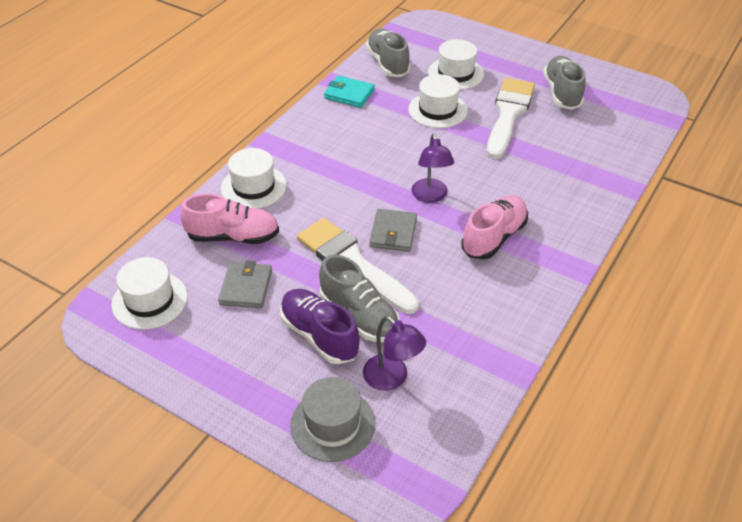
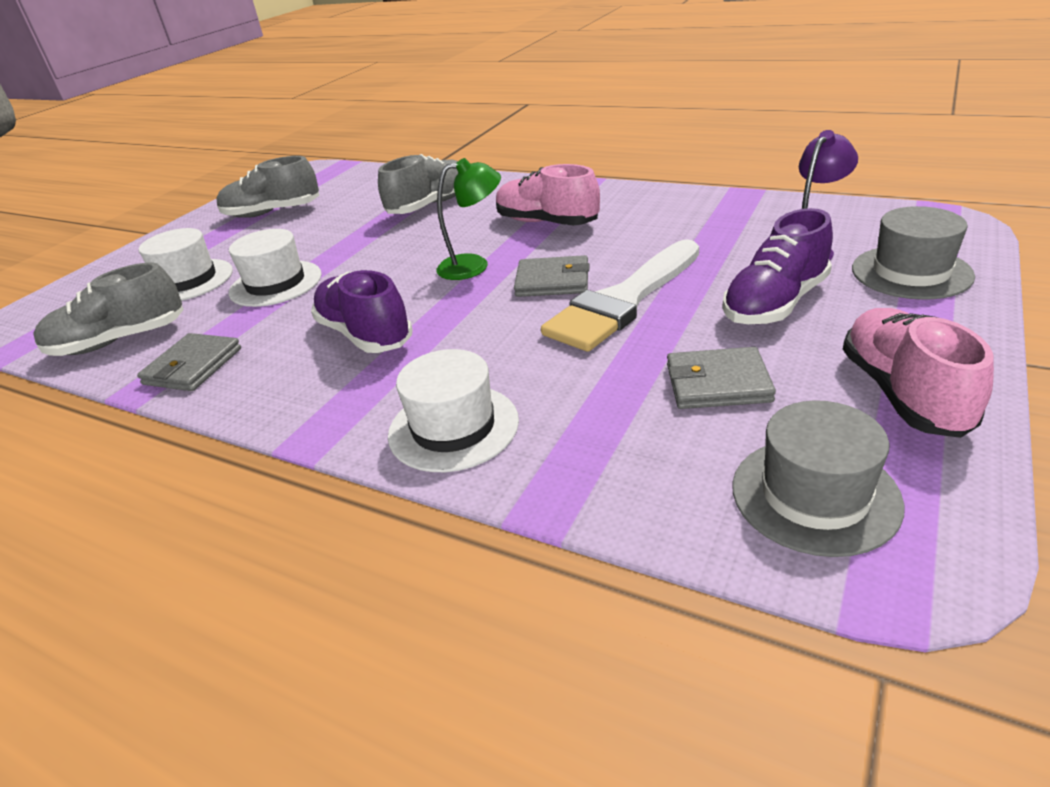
camera: 90 degrees left, 10 degrees down
(149, 300) = (815, 495): white hat -> grey hat
(233, 236) = (598, 423): pink shoe -> pink shoe (903, 393)
(349, 94) = (193, 366): turquoise wallet -> grey wallet
(356, 152) = (365, 334): none -> purple shoe
(359, 316) = (721, 282): grey shoe -> grey shoe (431, 205)
(430, 196) = (474, 266): purple lamp -> green lamp
(508, 114) = (304, 237): white brush -> none

